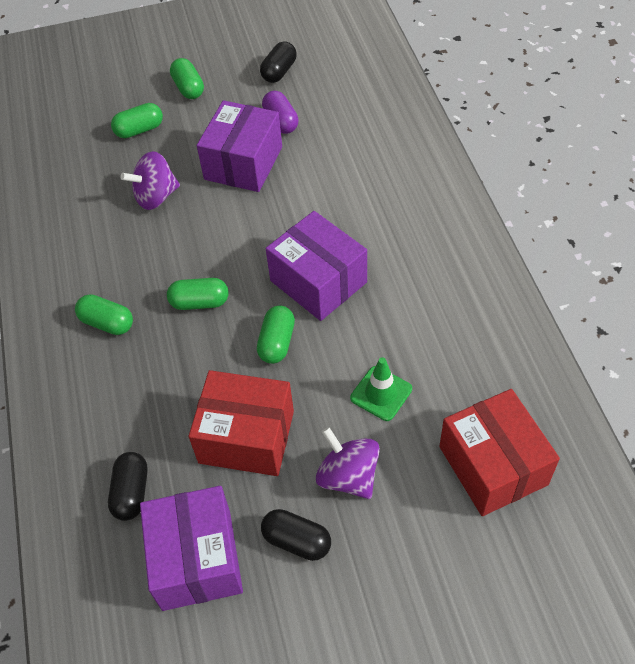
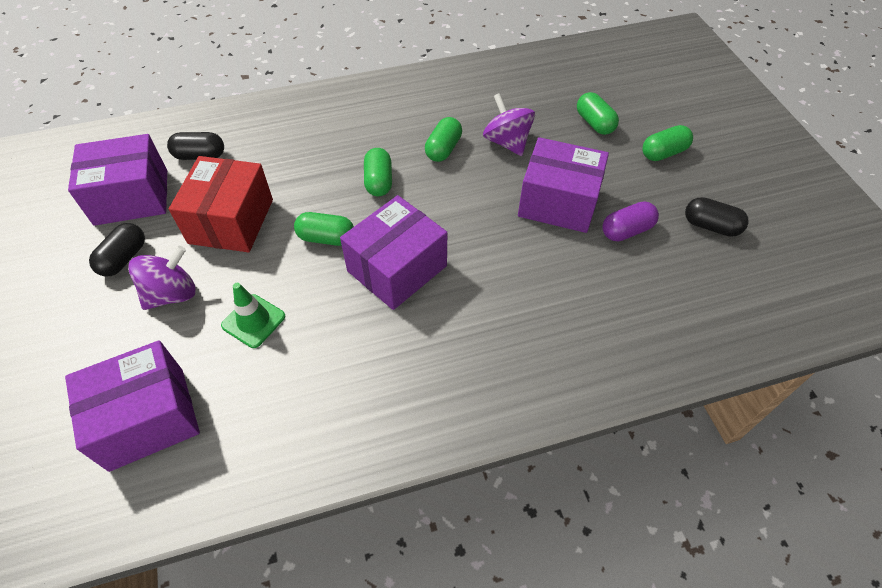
camera: 85 degrees right, 0 degrees up
(107, 323) = (362, 126): green capsule -> green capsule (443, 149)
(493, 465) = (147, 418): red box -> purple box

